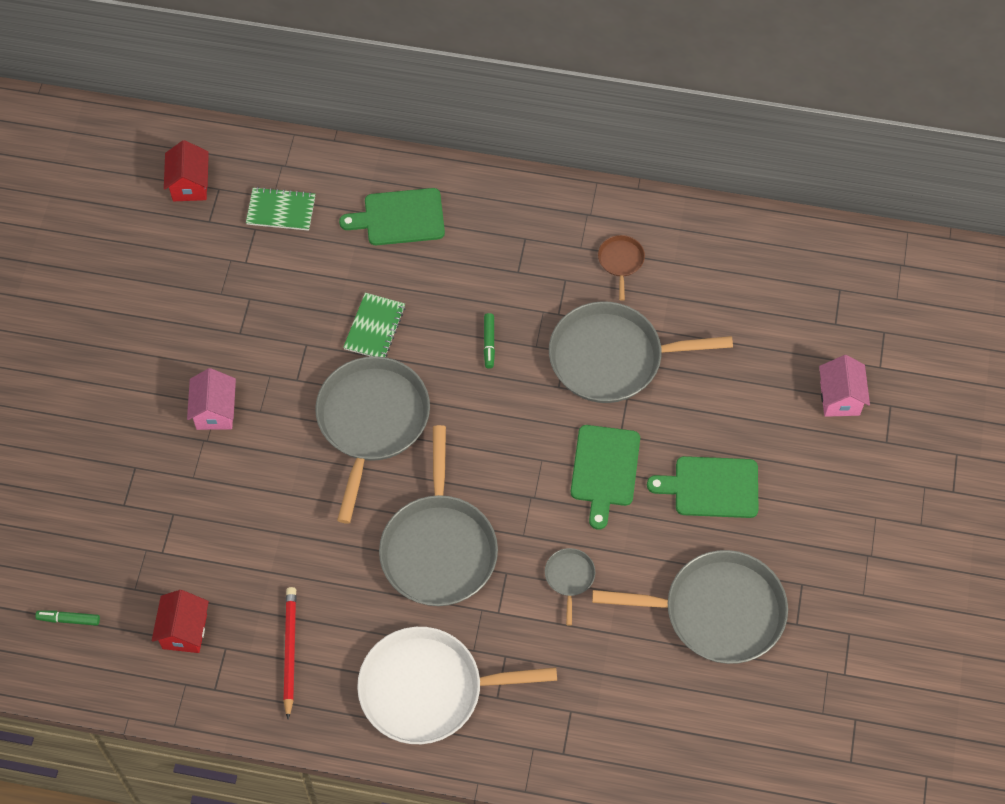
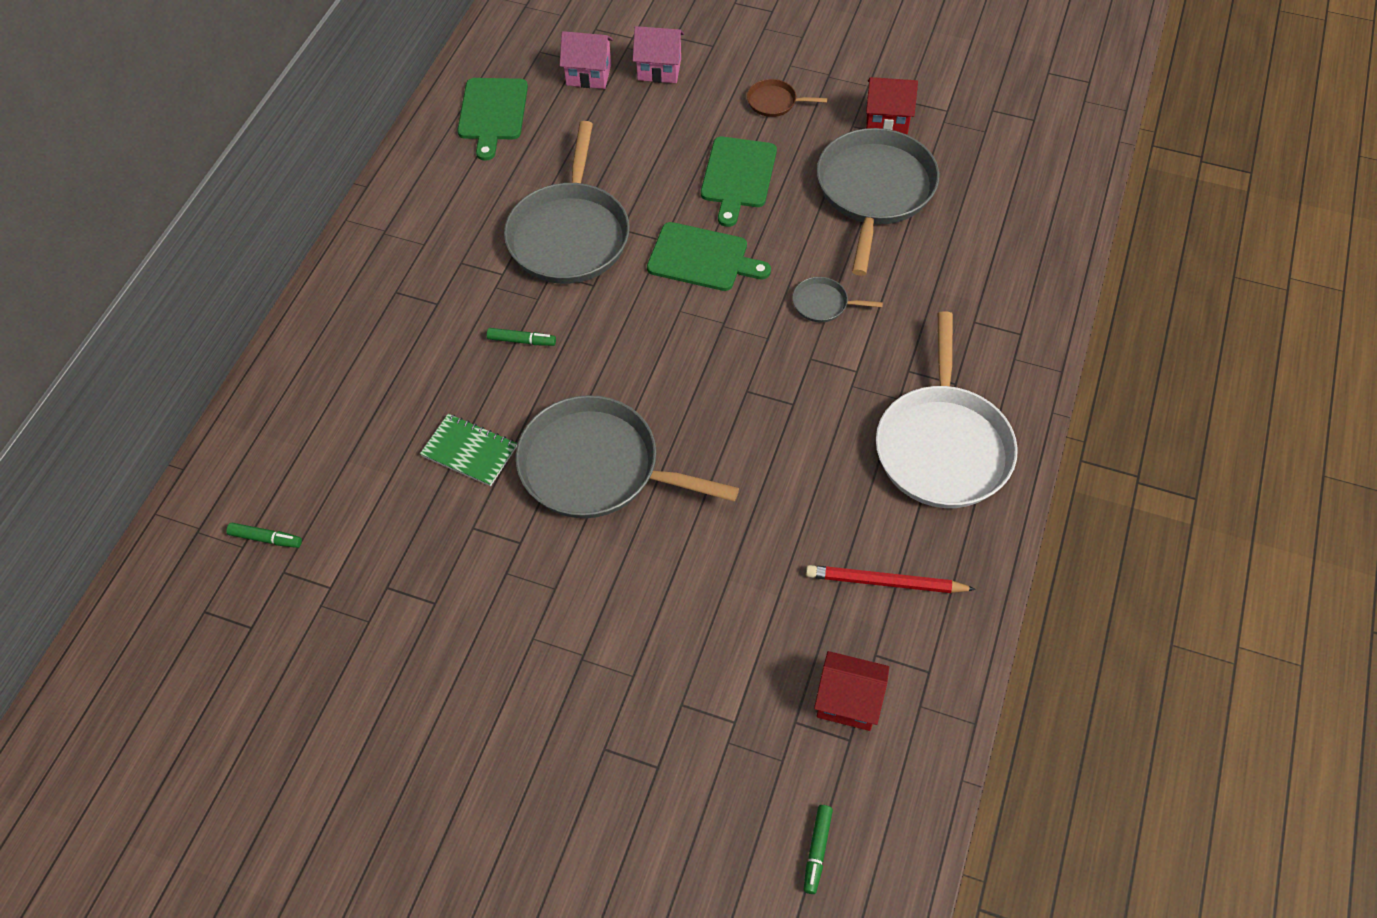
camera: 80 degrees left, 5 degrees down
(190, 185) = (183, 647): red house -> red house (887, 120)
(215, 411) = (543, 641): pink house -> pink house (588, 75)
(281, 210) = (266, 539): green notebook -> green marker
(399, 218) = (324, 410): green cutting board -> green cutting board (493, 113)
(438, 548) = (772, 417): grey pan -> none
(621, 261) = (453, 212): brown pan -> brown pan (774, 102)

